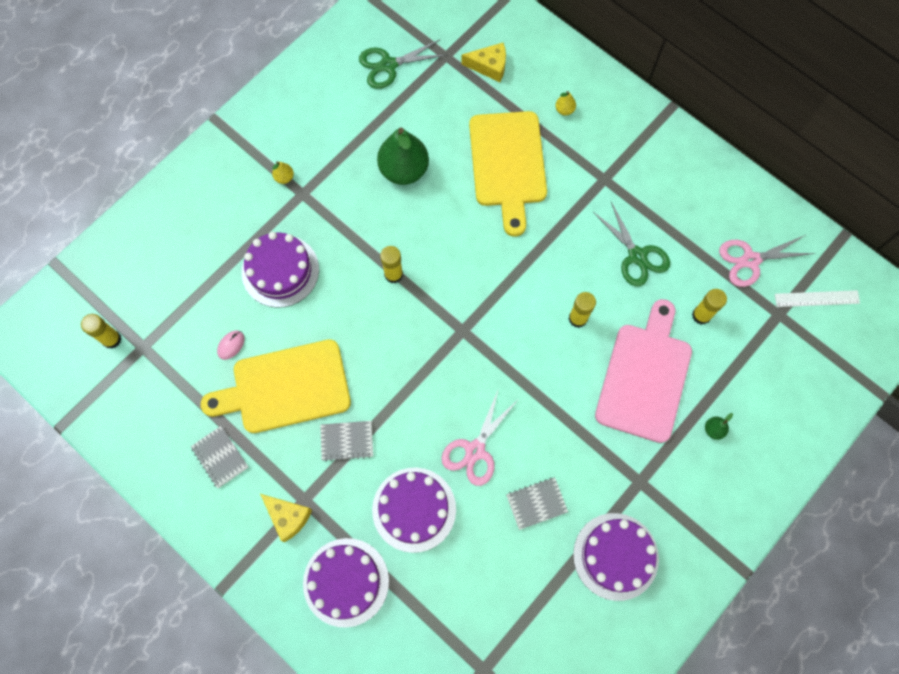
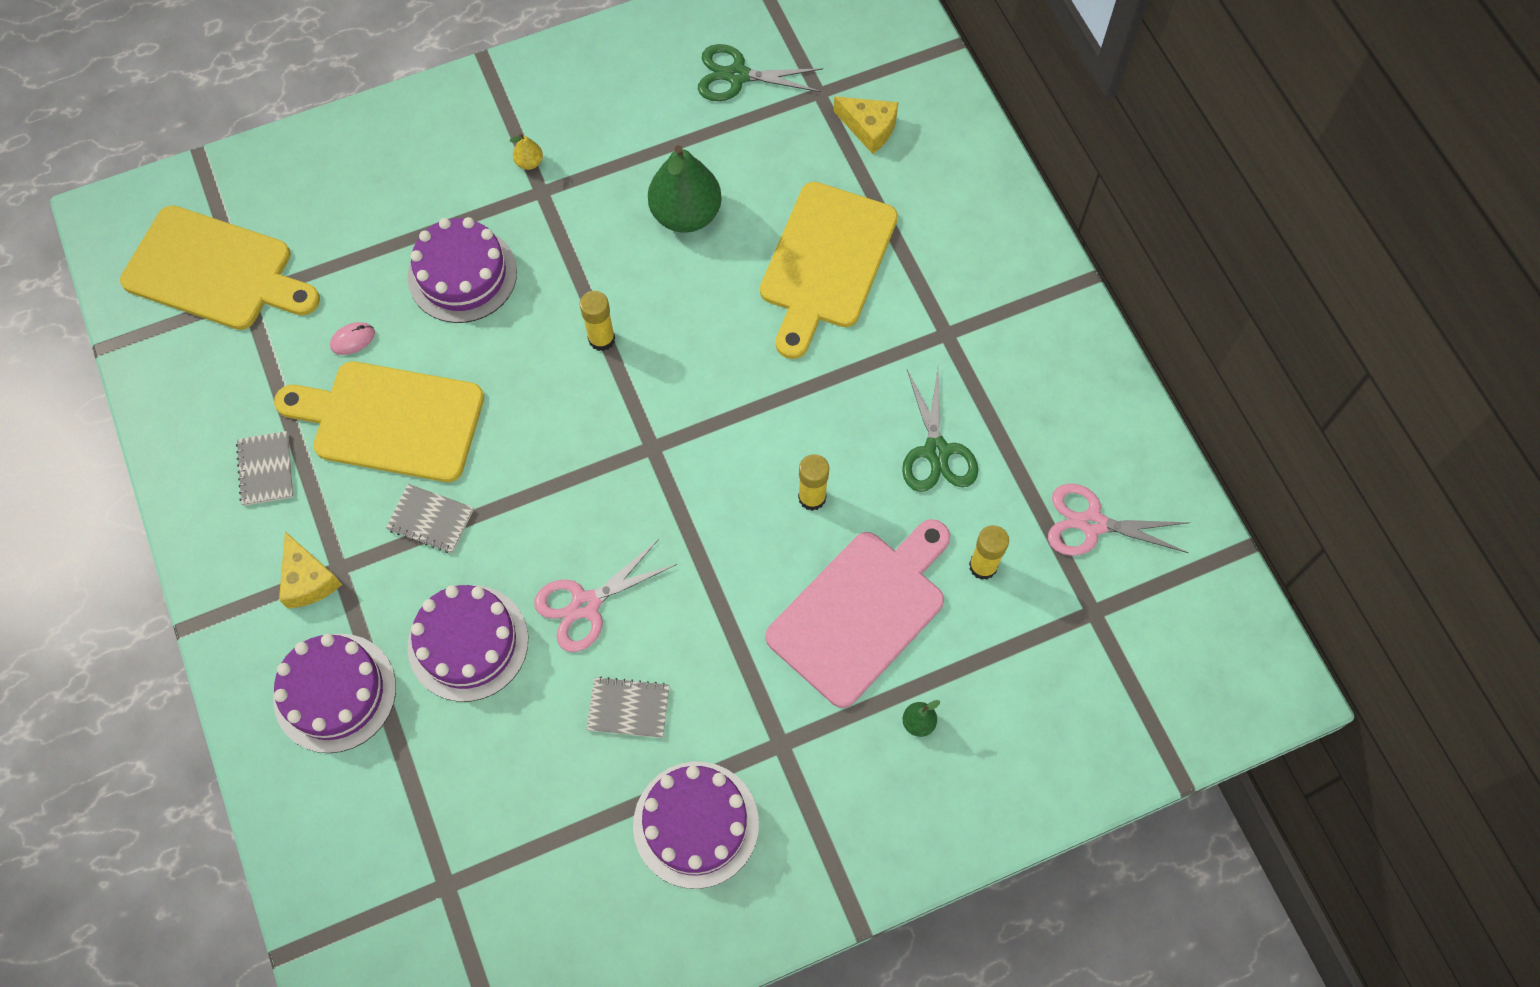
camera: 25 degrees right, 5 degrees down
(111, 339) = (215, 271): yellow glue stick -> yellow cutting board
(564, 110) = (940, 223): yellow pear -> none
(817, 298) = (1159, 614): white ruler -> none

